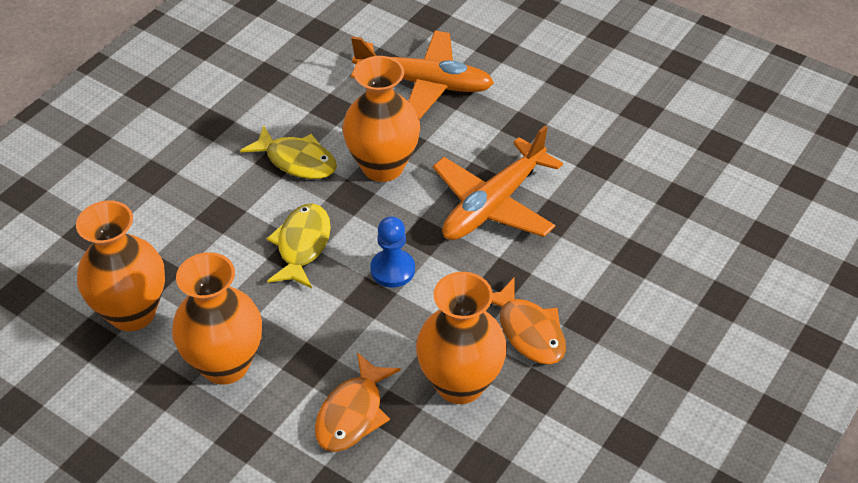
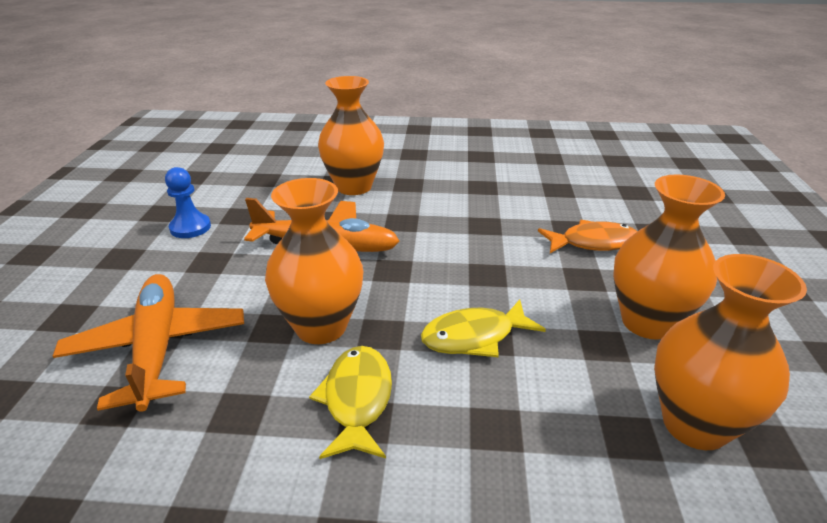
camera: 120 degrees left, 15 degrees down
(392, 270) = (447, 272): blue pawn -> blue pawn (190, 227)
(460, 383) = (513, 212): orange vase -> orange vase (354, 187)
(528, 331) = (441, 200): orange fish -> none

